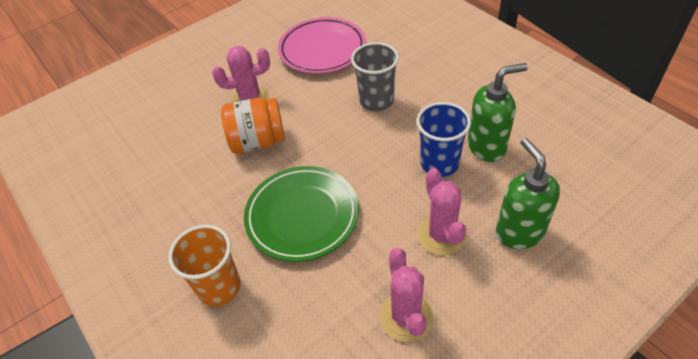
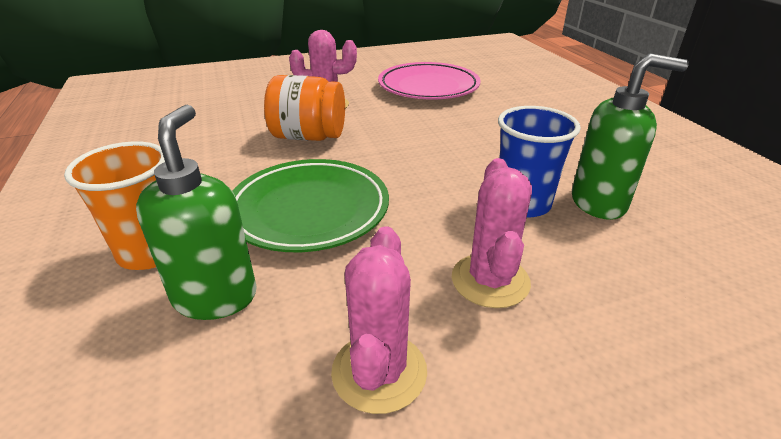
camera: 15 degrees right, 15 degrees down
(376, 101) = (467, 133): grey cup -> none
(519, 232) = (622, 312): green soap dispenser -> green soap dispenser (215, 296)

